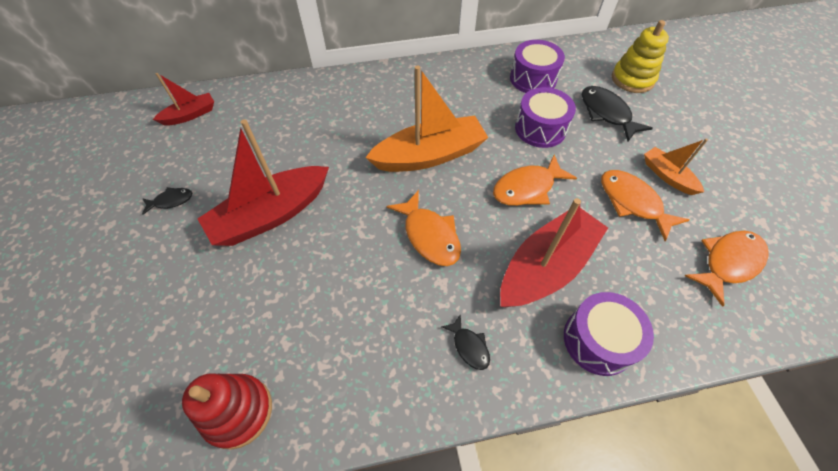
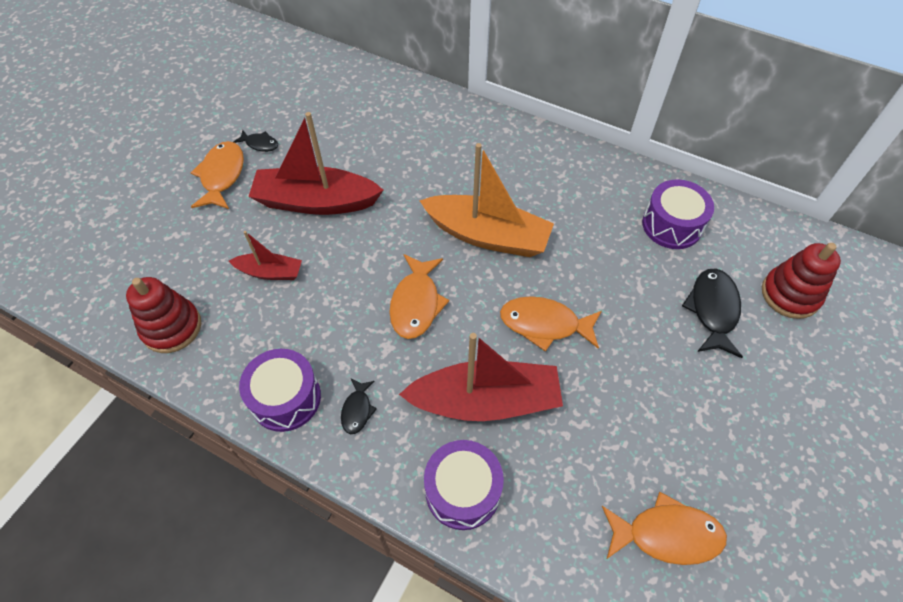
camera: 40 degrees right, 0 degrees up
(190, 115) = (333, 79): red boat -> red boat (270, 272)
(540, 128) = (621, 279): purple drum -> purple drum (286, 398)
(632, 79) = (790, 294): yellow stacking toy -> red stacking toy
(632, 202) = (634, 410): orange fish -> orange fish (222, 176)
(667, 176) = (704, 414): orange boat -> none

